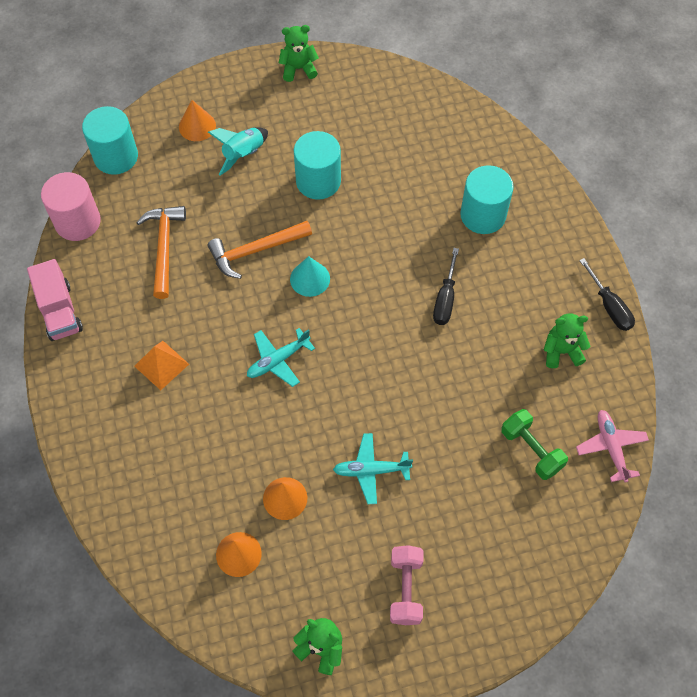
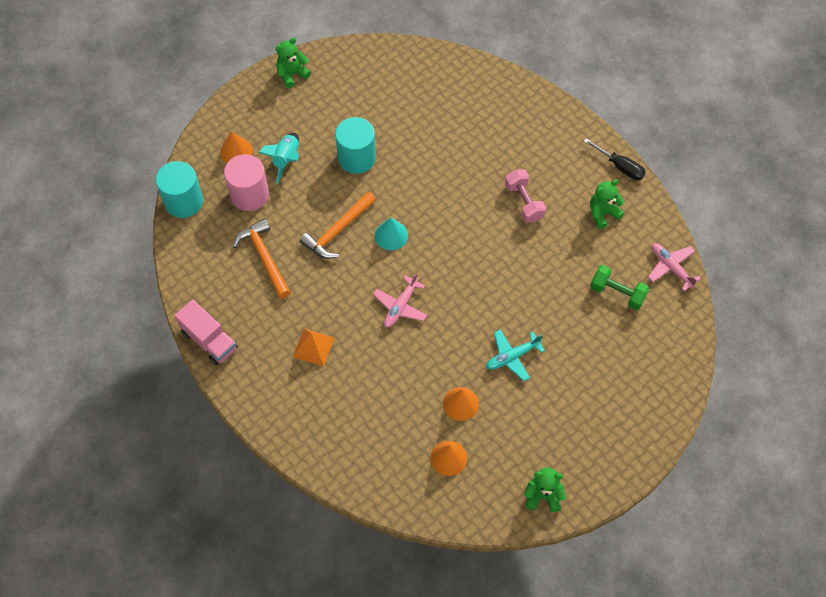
camera: 25 degrees left, 0 degrees up
(77, 222) = (183, 265): pink cylinder -> pink cylinder (249, 194)
(278, 360) = (400, 306): turquoise plane -> pink plane
(405, 589) = (580, 428): pink dumbbell -> pink dumbbell (524, 202)
(445, 299) = (500, 209): black screwdriver -> none
(483, 215) = (495, 135): turquoise cylinder -> none

